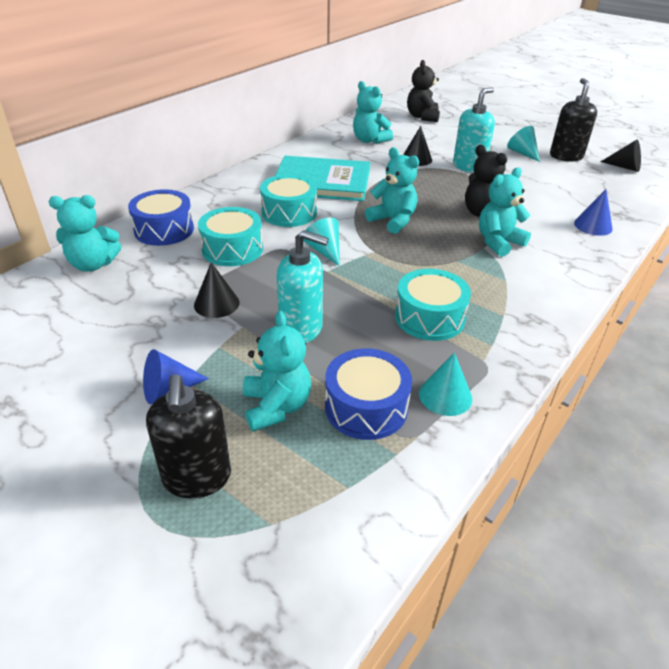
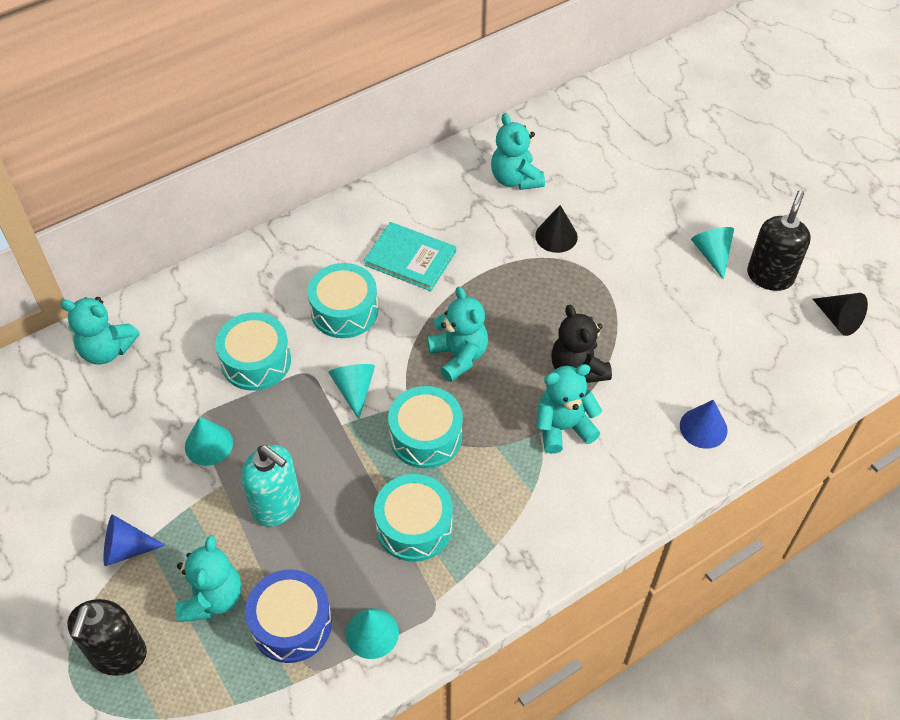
camera: 20 degrees right, 15 degrees up
(164, 230) = (195, 308): blue drum -> none
(216, 303) = (208, 444): black cone -> turquoise cone
(322, 182) = (410, 258): turquoise book -> turquoise book, size x0.65
(400, 265) = (426, 436): none -> turquoise drum
(422, 117) = (620, 136): black teddy bear -> none
(469, 166) = (617, 269): turquoise soap dispenser -> none

